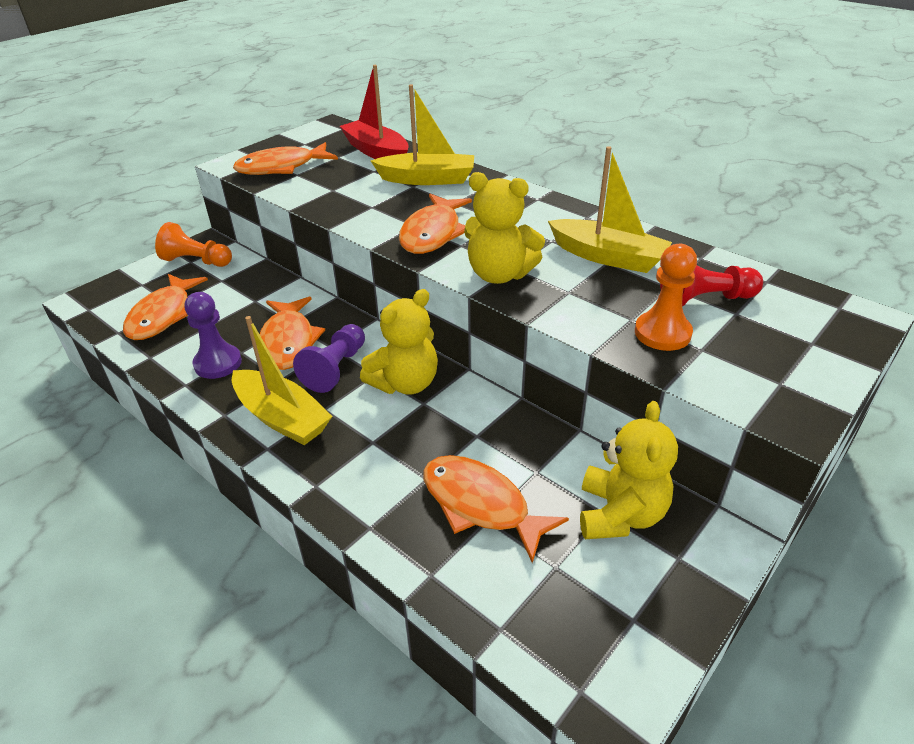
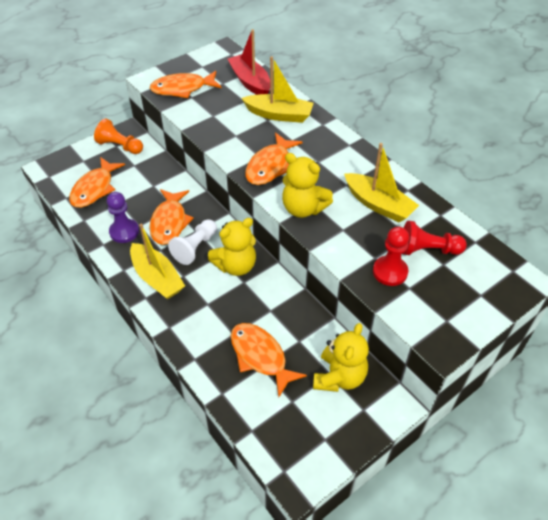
camera: 10 degrees right, 10 degrees up
(335, 369) = (195, 248): purple pawn -> white pawn
(662, 333) = (390, 272): orange pawn -> red pawn

